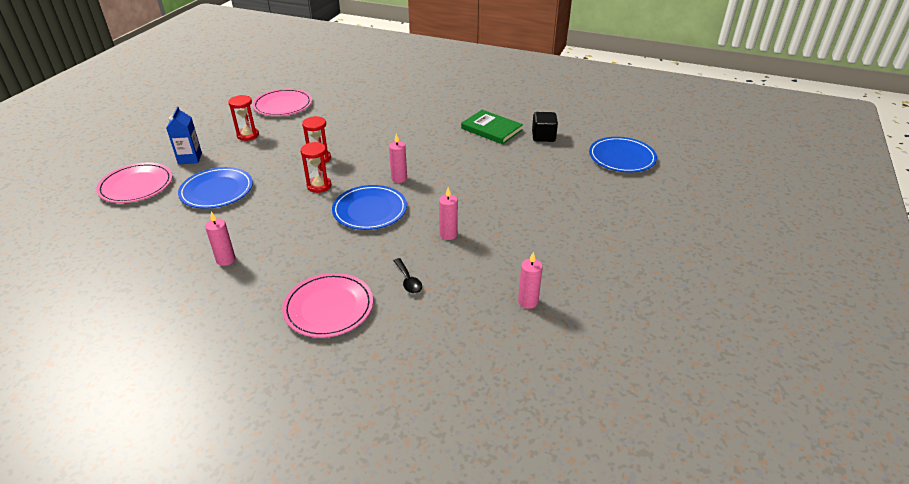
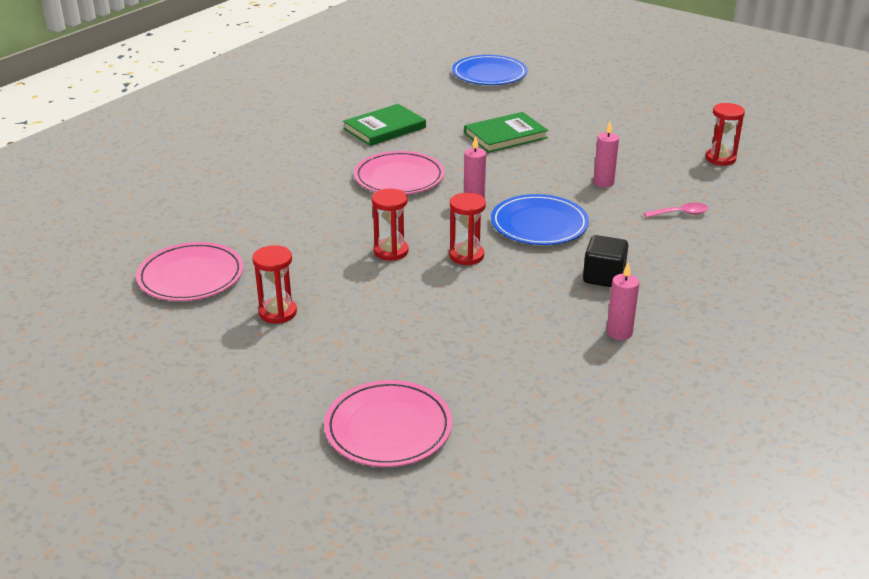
camera: 75 degrees left, 5 degrees down
(190, 158) = (323, 372): blue carton -> none
(217, 191) = (441, 342): blue plate -> none
(328, 307) = (720, 263): pink plate -> pink plate (399, 177)
(408, 280) = (680, 213): black spoon -> pink spoon
(508, 179) = (505, 135): none -> green book
(528, 301) = (720, 159): pink candle -> red hourglass
(543, 136) = (421, 103): black cube -> black cube (603, 277)

